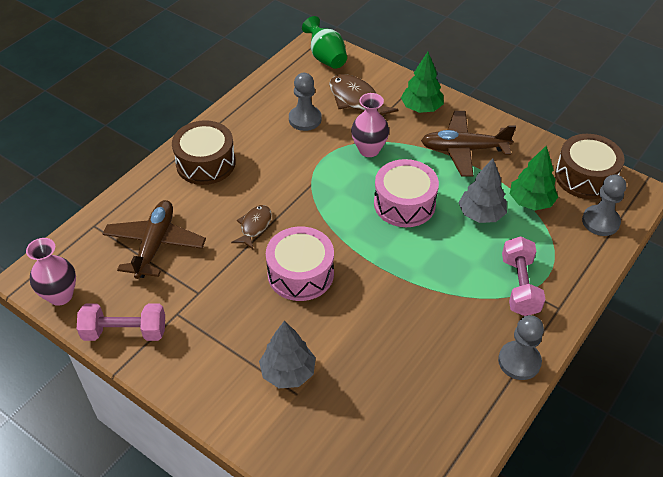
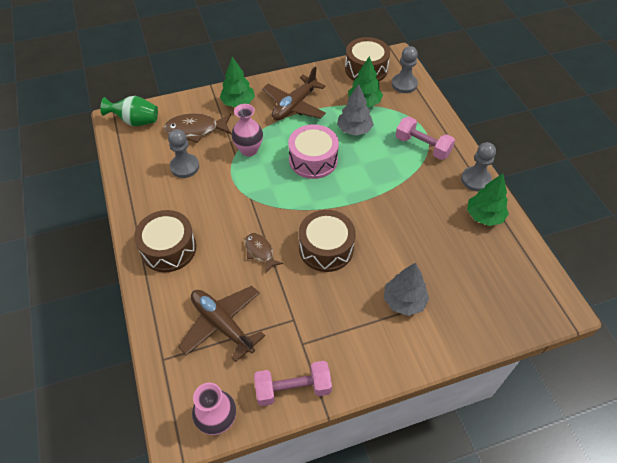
camera: 55 degrees left, 5 degrees up
(125, 332) = (293, 388): pink dumbbell -> pink dumbbell turned 45 degrees clockwise
(300, 274) = (326, 248): pink drum -> brown drum
(470, 395) = (484, 216): none -> green tree

